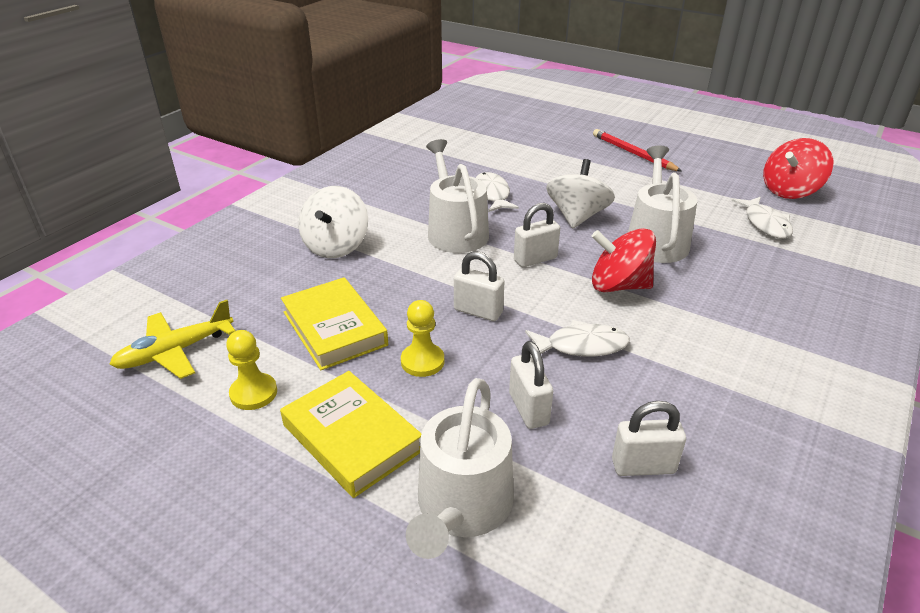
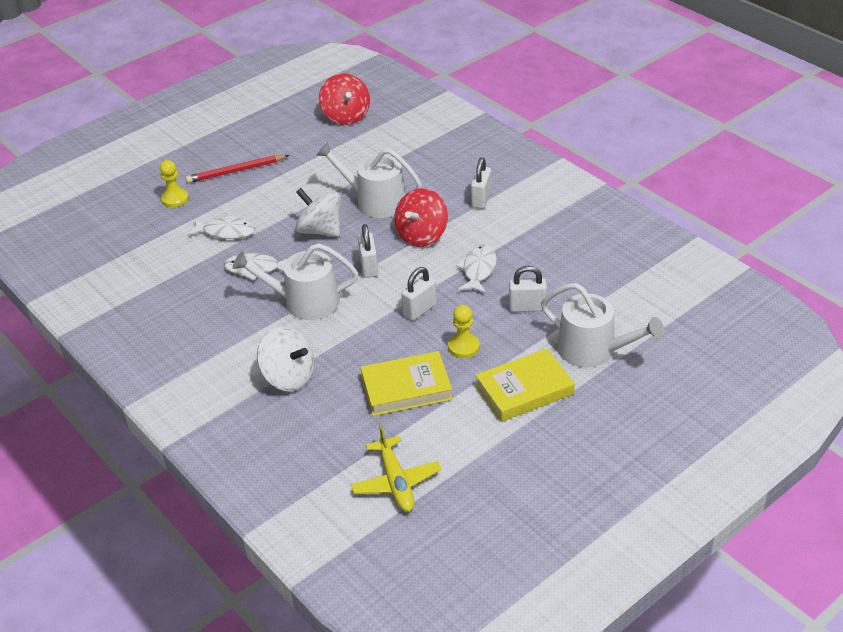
camera: 70 degrees left, 5 degrees up
(253, 393) = (463, 436): yellow pawn -> yellow pawn (175, 199)
(643, 466) = (587, 274): white padlock -> white padlock (481, 199)
(765, 224) = (382, 144): white fish -> white fish (226, 232)

